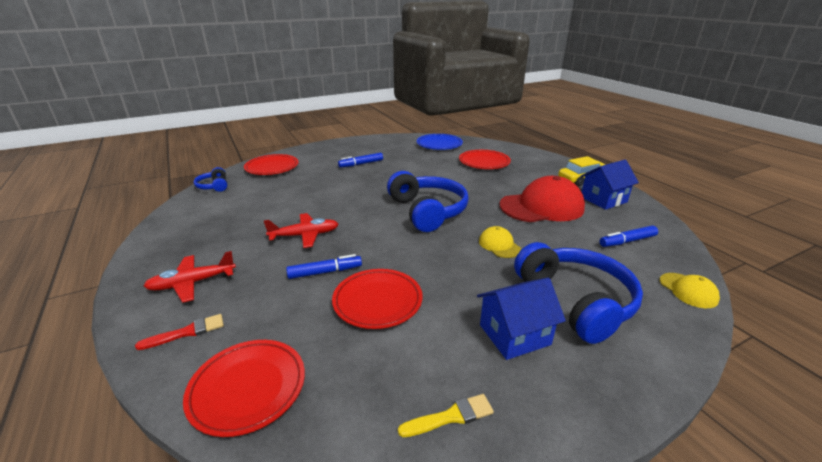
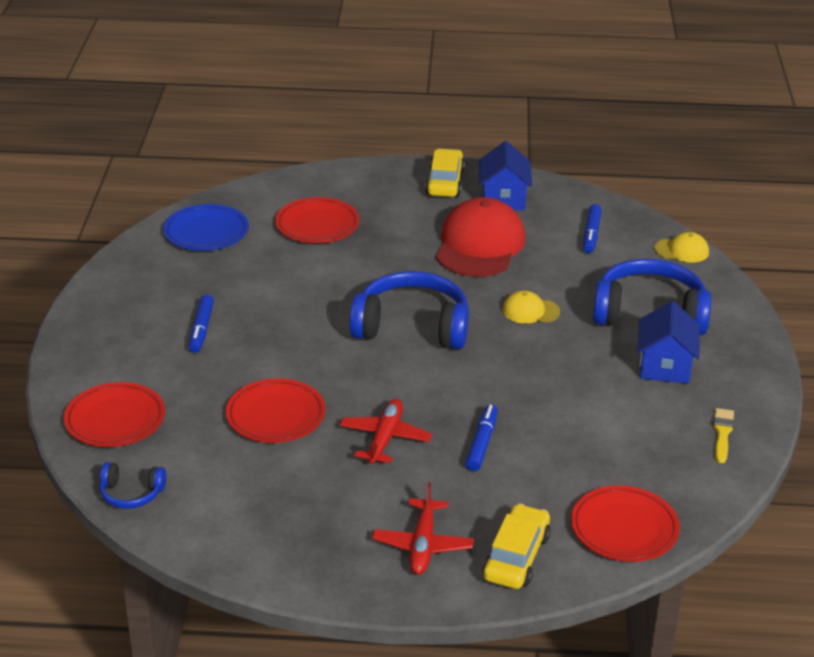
camera: 60 degrees left, 5 degrees up
(187, 332) = (516, 557): red brush -> yellow car
(377, 301) = (562, 424): red plate -> red plate (276, 415)

